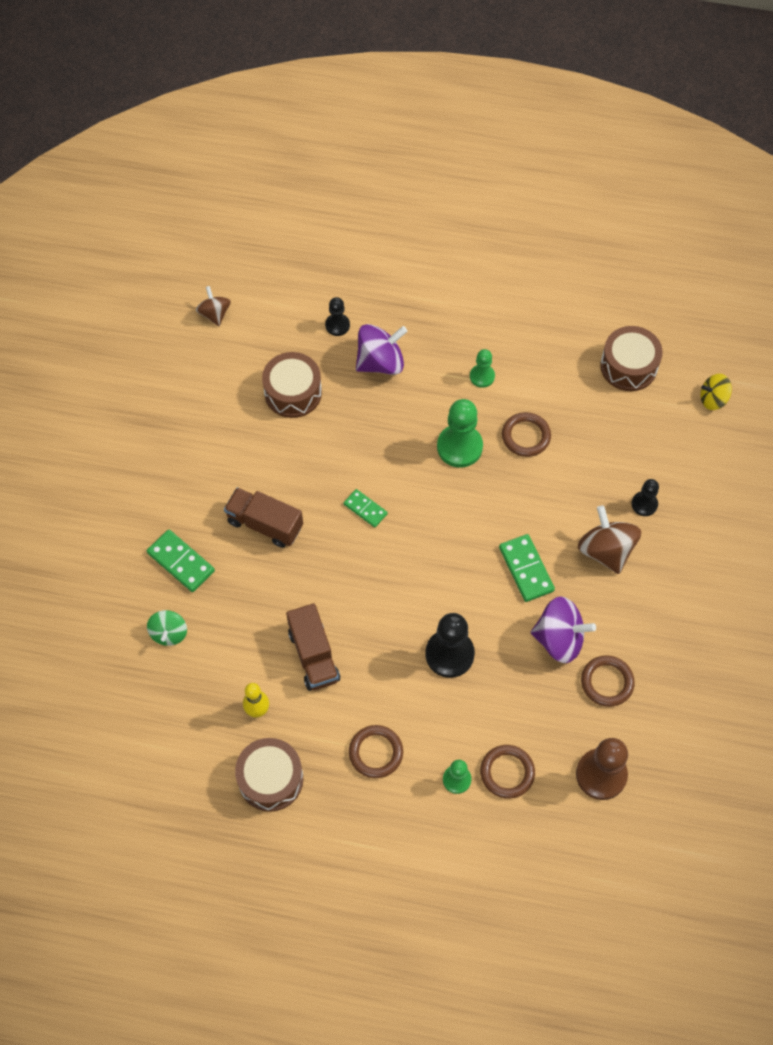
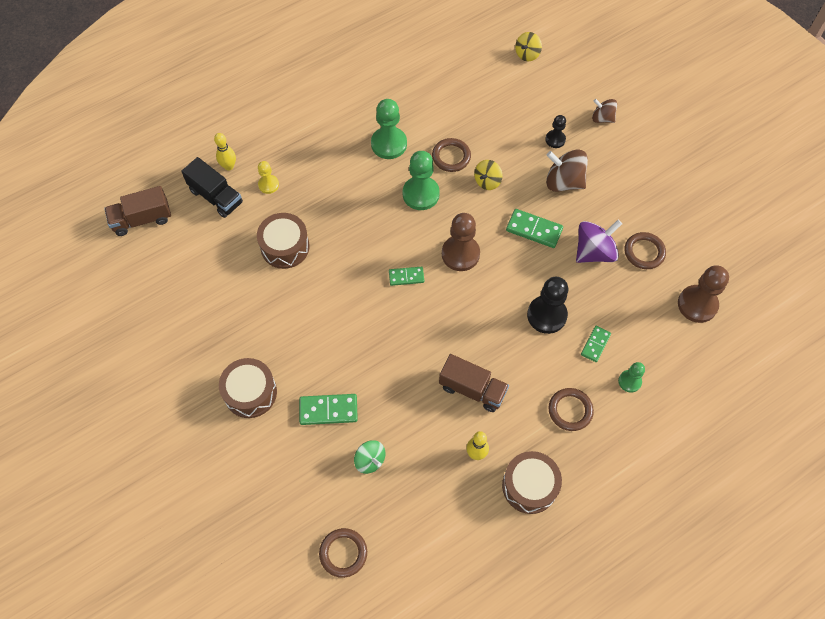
camera: 45 degrees left, 0 degrees up
(214, 314) = (180, 241): brown spinning top -> brown spinning top (602, 118)
(265, 524) = (355, 339): brown truck -> brown truck (142, 219)
(283, 299) = (216, 196): none -> black truck
(322, 280) = (229, 166): none -> yellow bowling pin
(337, 325) = (268, 185): black pawn -> yellow pawn
(380, 362) = (319, 185): purple spinning top -> none
(434, 531) = (460, 254): none -> brown pawn
(463, 719) = (595, 344): none -> green domino
(482, 376) = (389, 144): green pawn -> green pawn, size x1.79
(507, 772) = (650, 351): brown ring -> brown ring (343, 553)
(533, 488) = (487, 181): none -> yellow spinning top
(628, 366) = (463, 72): brown drum -> brown drum (250, 393)

